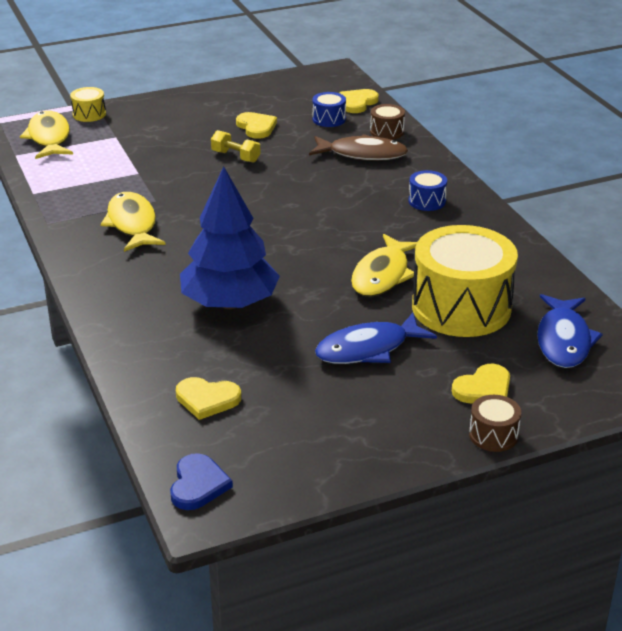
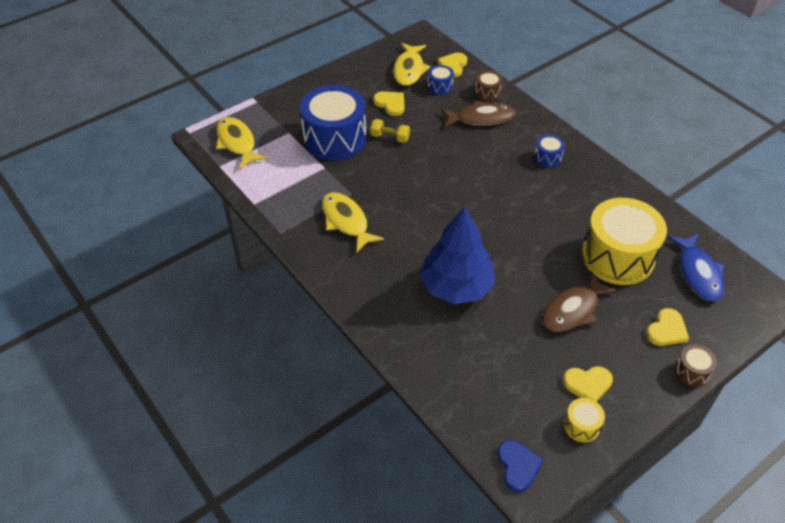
camera: 15 degrees left, 15 degrees up
(89, 114) = (256, 112): yellow drum -> yellow drum (581, 426)
(167, 149) = (335, 138): none -> blue drum
(207, 399) = (485, 384): yellow heart -> yellow heart (587, 384)
(368, 349) = (573, 310): blue fish -> brown fish
(382, 275) = (550, 236): yellow fish -> yellow fish (409, 70)

